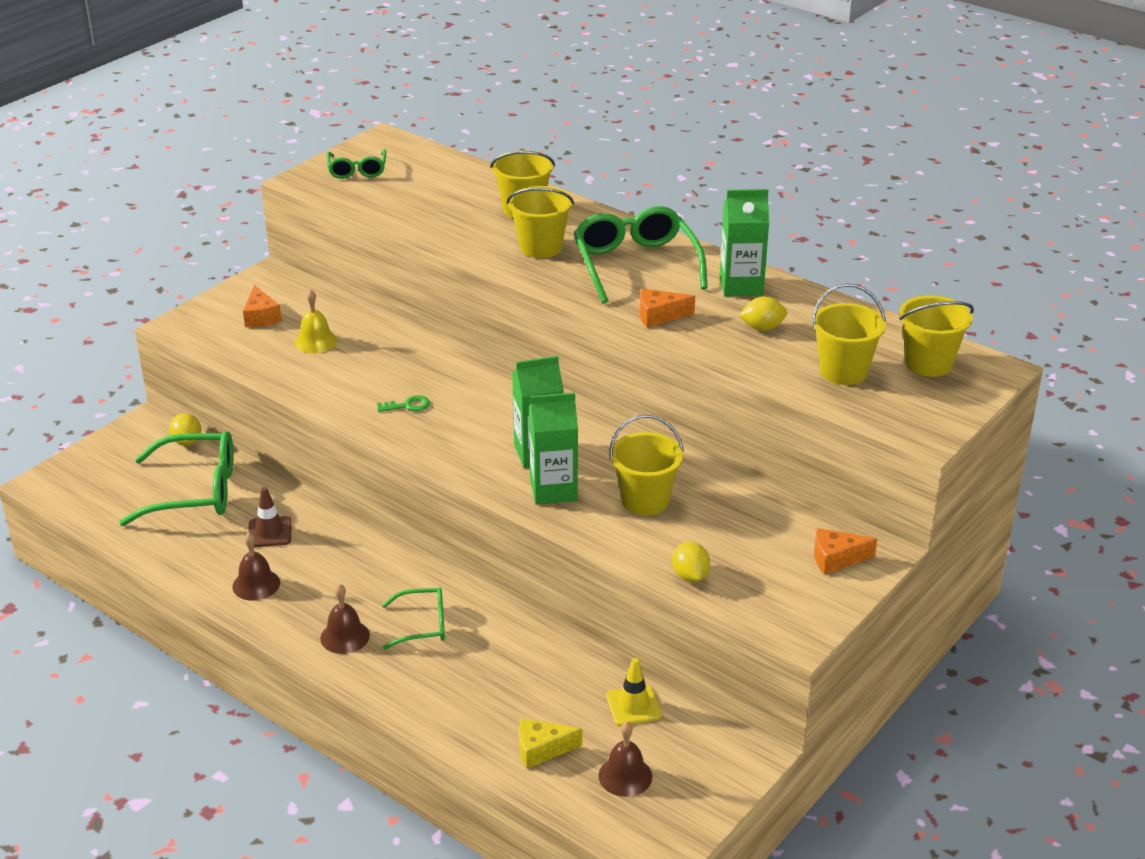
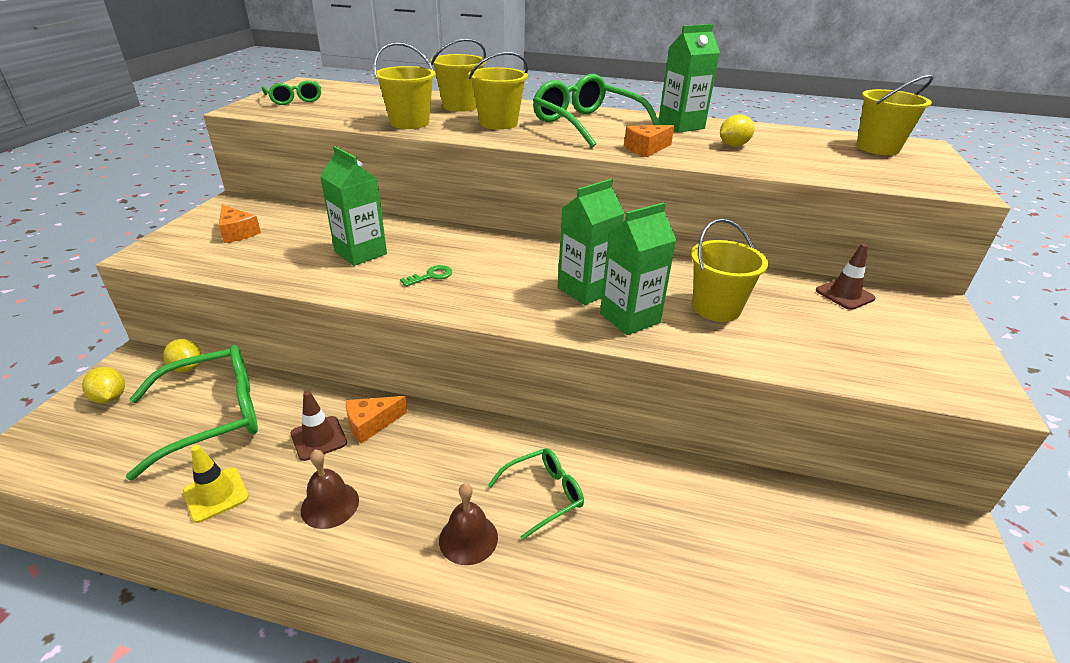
camera: 25 degrees left, 0 degrees up
(315, 341) = (304, 242): yellow bell -> none
(360, 365) = (360, 253): none -> green carton
(541, 749) = (781, 611): yellow cheese -> none
(625, 776) = (888, 611): brown bell -> none
(633, 706) = (812, 517): yellow traffic cone -> yellow traffic cone (216, 494)
(690, 576) = (832, 366): yellow lemon -> yellow lemon (110, 398)
(793, 519) = (844, 294): none -> brown traffic cone
(836, 559) = (917, 318): orange cheese -> orange cheese (371, 424)
(843, 371) = (832, 161): yellow bucket -> yellow bucket (409, 123)

